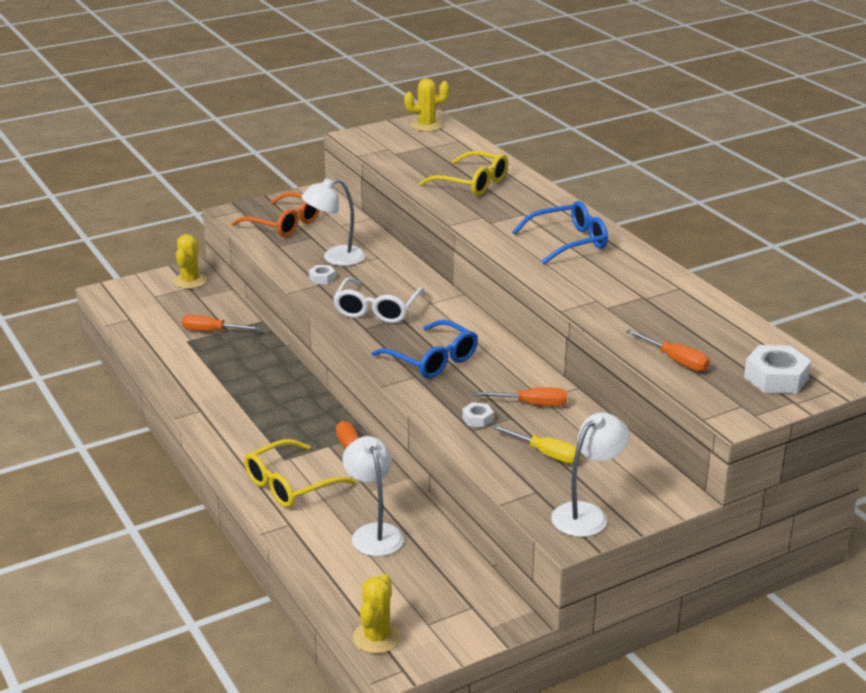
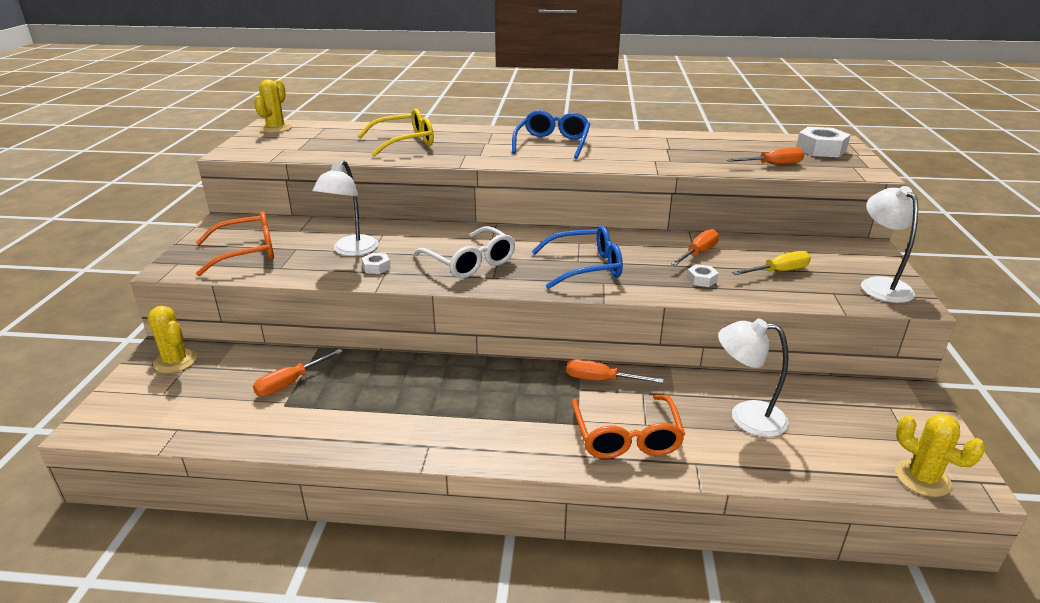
camera: 55 degrees left, 0 degrees up
(290, 484) = (626, 436): yellow glasses -> orange glasses

